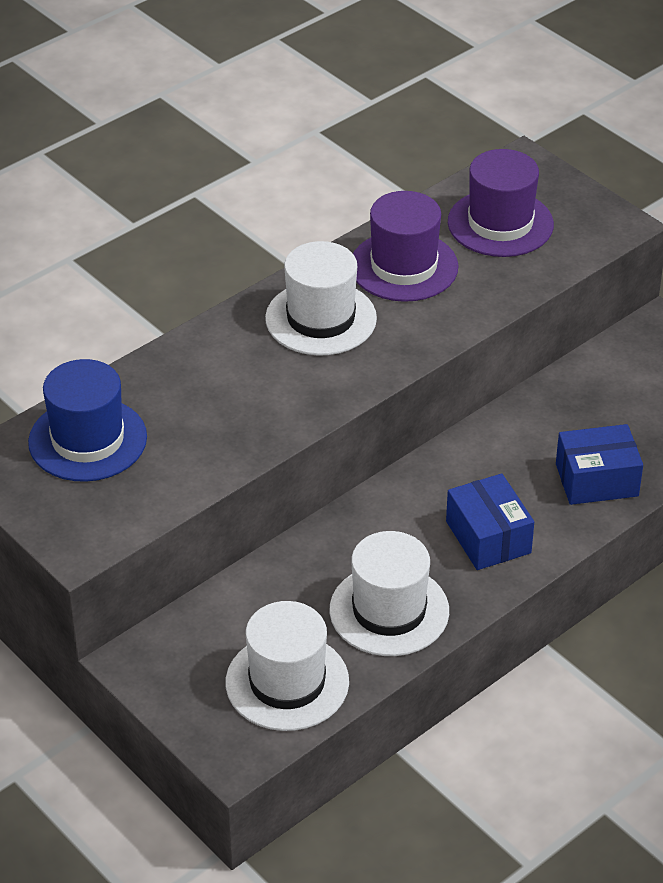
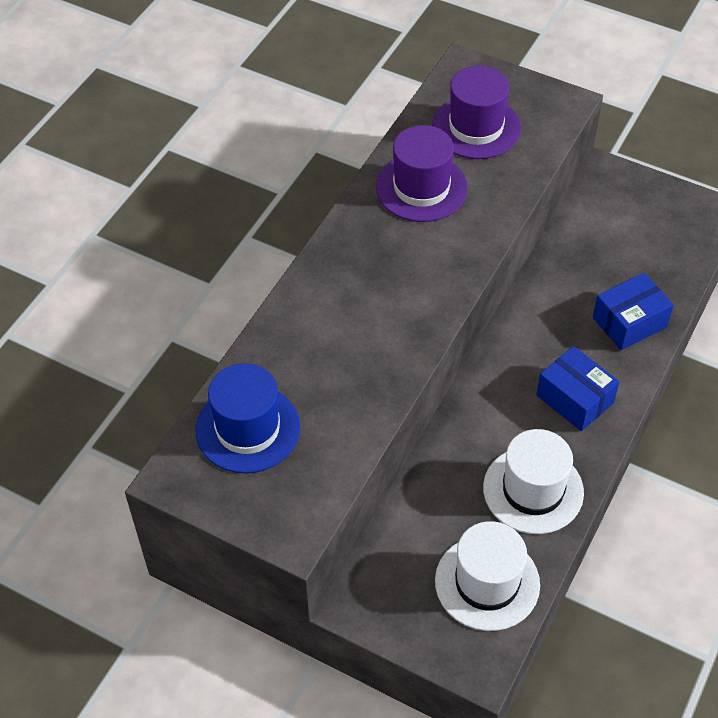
camera: 20 degrees left, 10 degrees up
(321, 318) = (380, 255): white hat -> none

